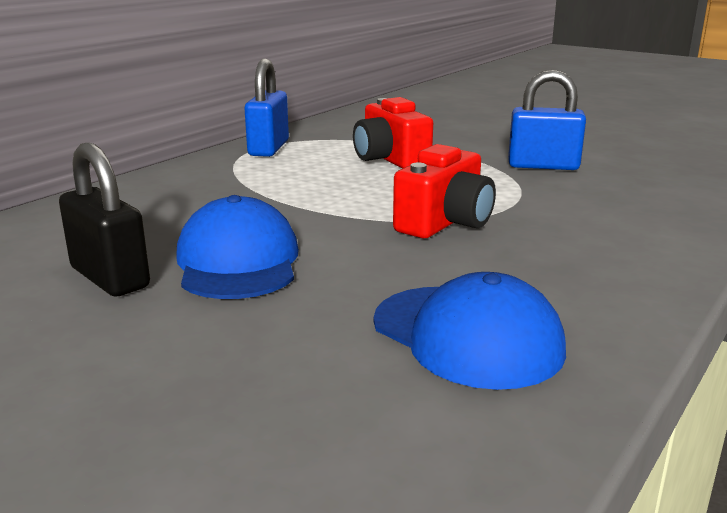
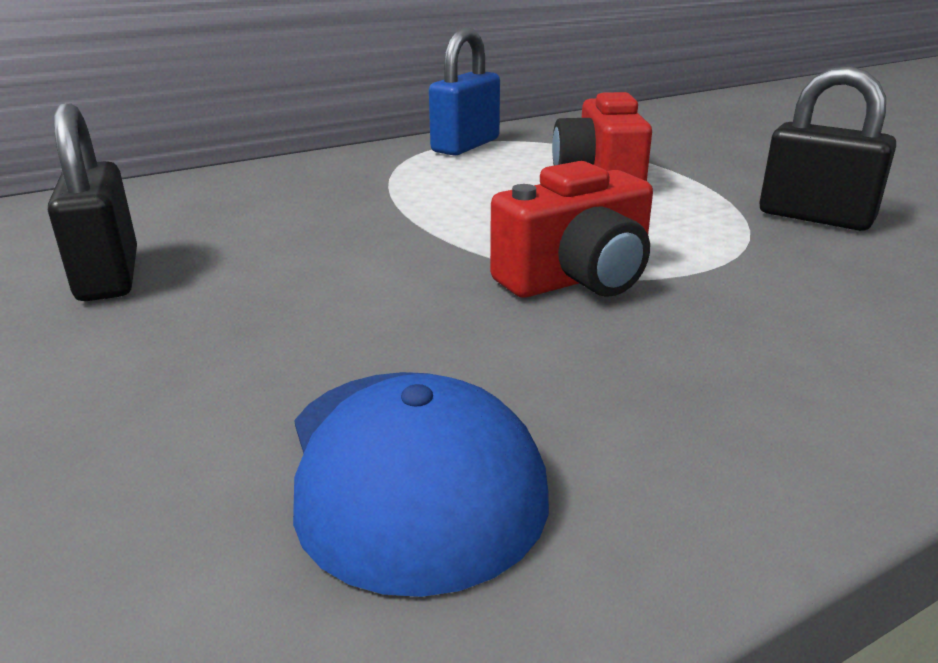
camera: 25 degrees right, 5 degrees up
(238, 261) = (260, 283): blue cap -> none
(543, 166) = (815, 217): blue padlock -> black padlock

